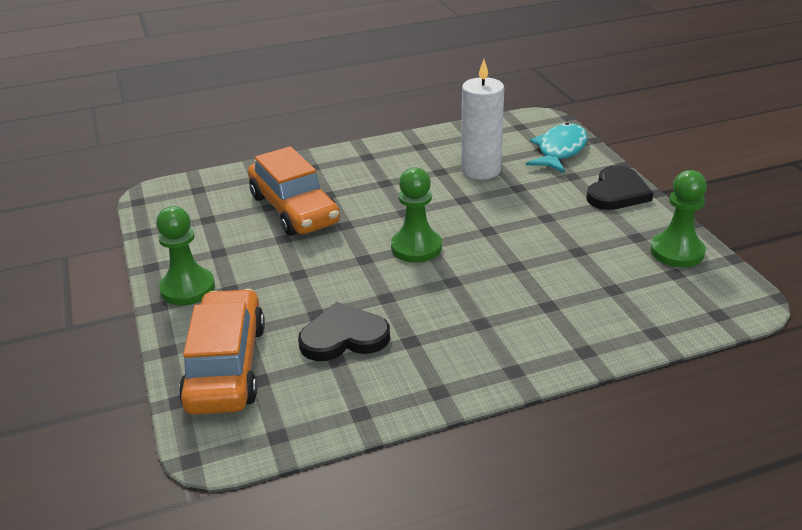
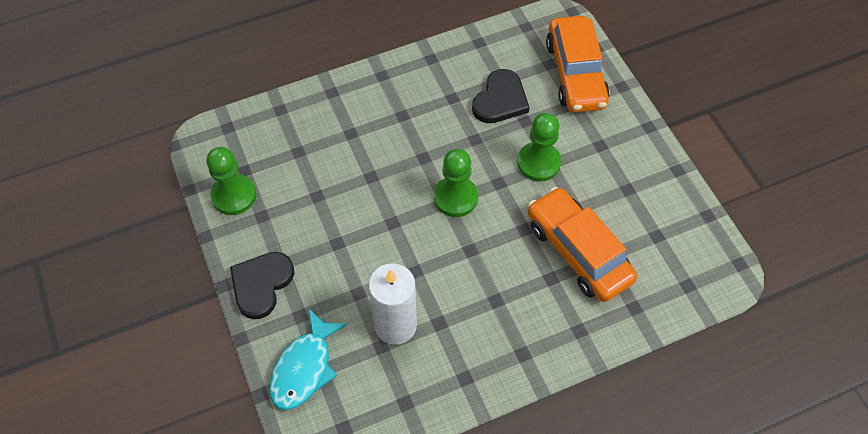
camera: 175 degrees right, 25 degrees up
(188, 288) = (634, 145): green pawn -> green pawn (538, 163)
(344, 337) = (500, 100): black heart -> black heart turned 45 degrees counterclockwise

